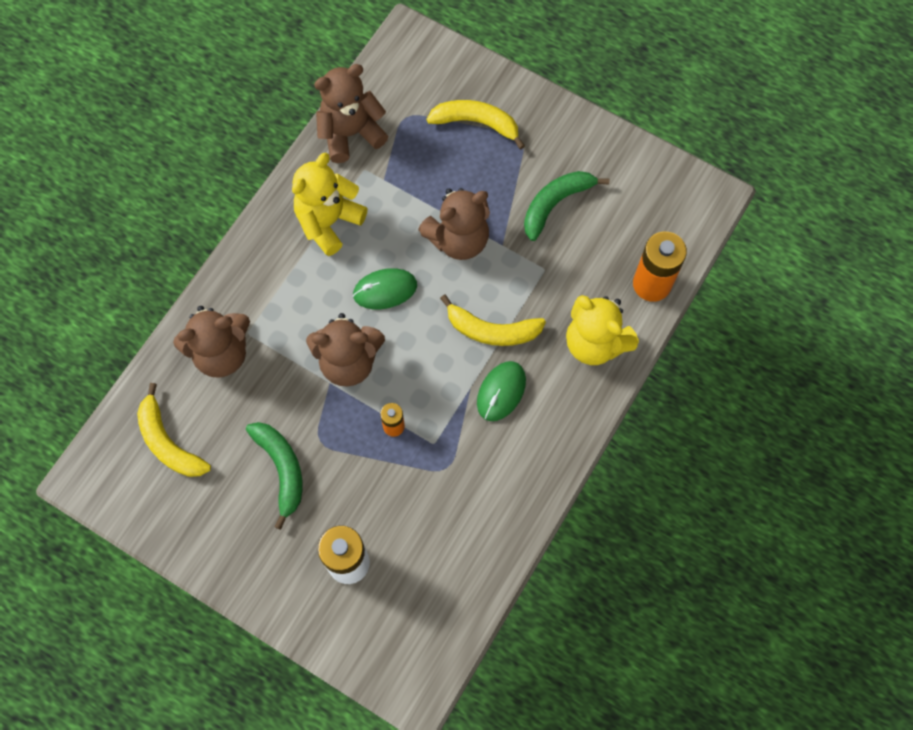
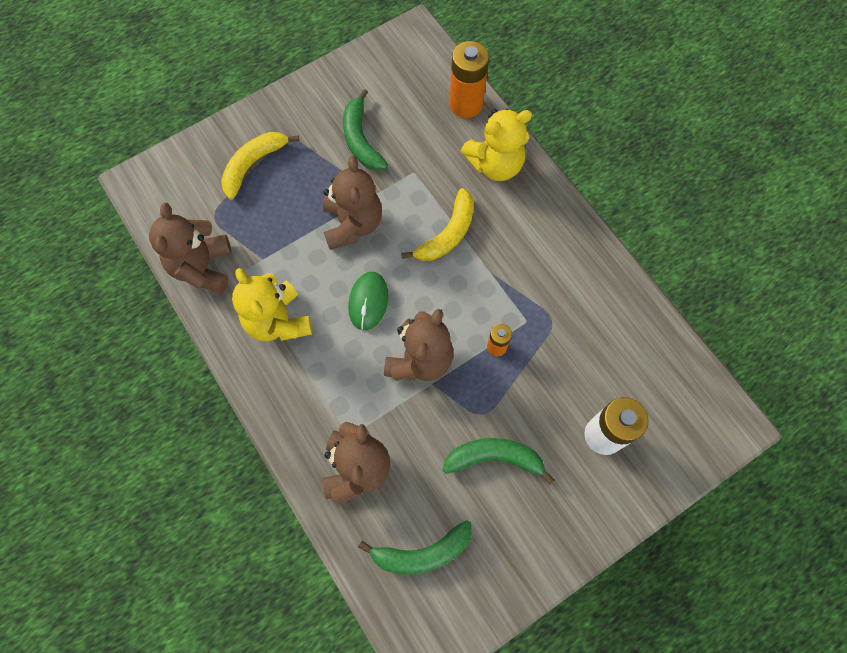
camera: 65 degrees left, 0 degrees up
(168, 442) = (422, 553): yellow banana -> green banana
(501, 392) = (505, 250): green mouse -> none

